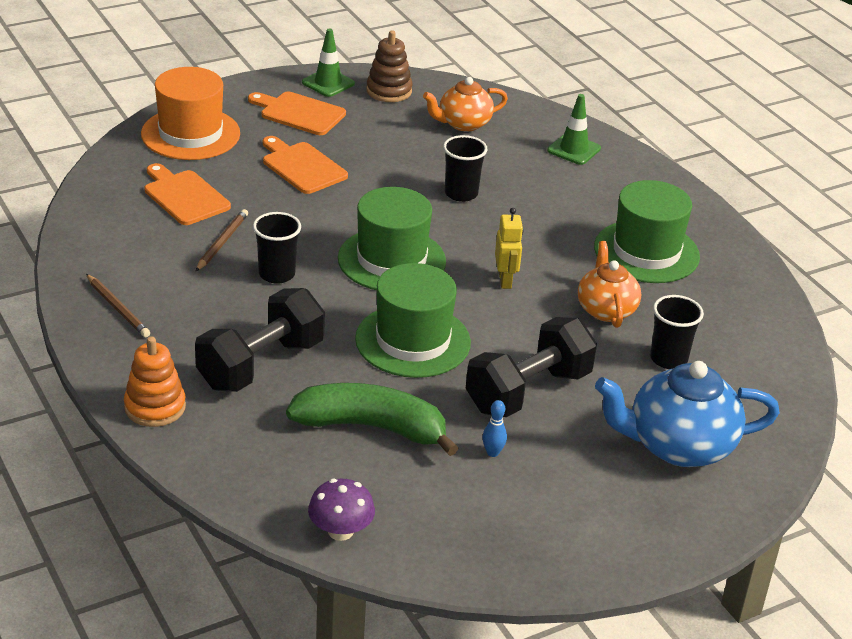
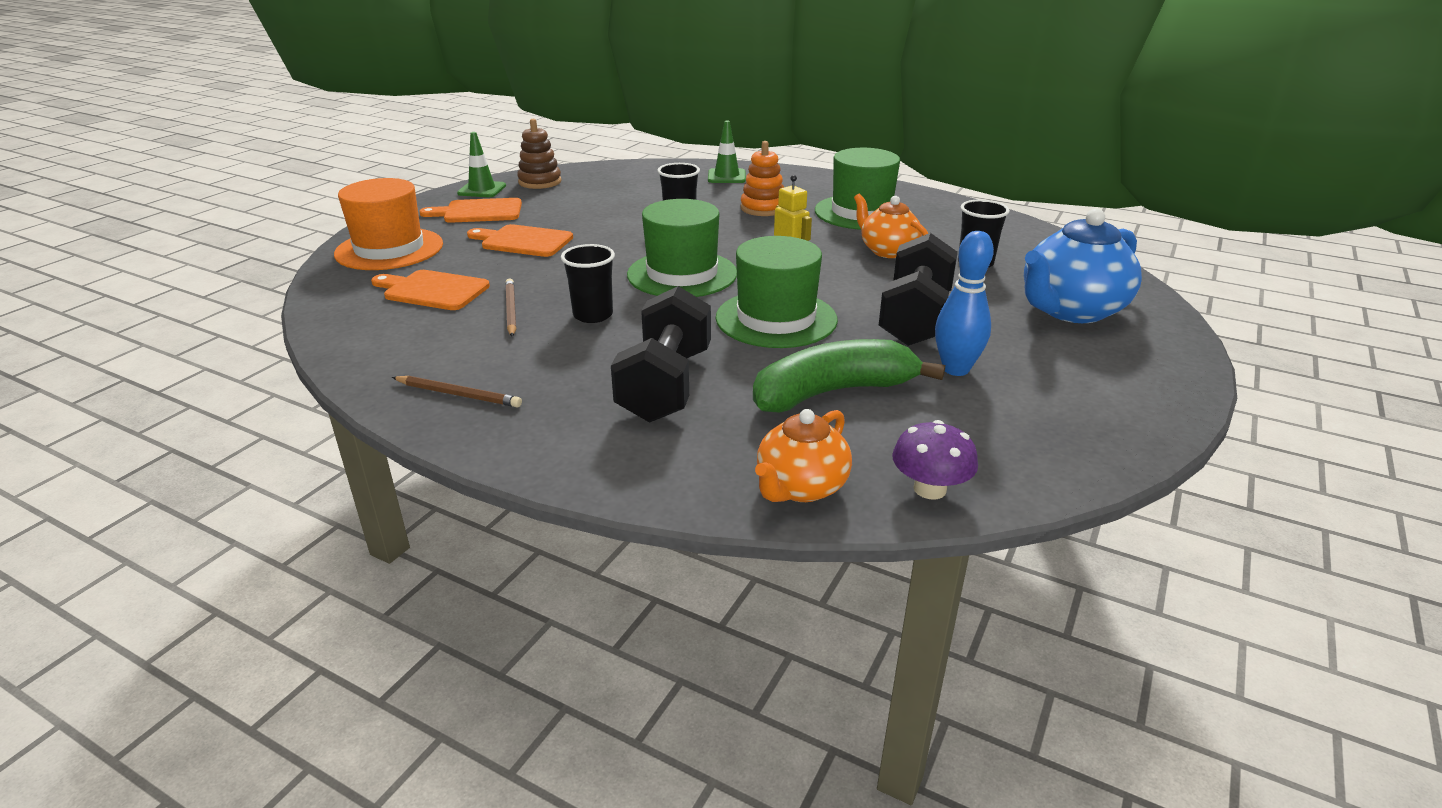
camera: 30 degrees left, 5 degrees down
(155, 407) = (601, 463): orange stacking toy -> orange stacking toy (763, 208)
(463, 124) = (625, 184): orange teapot -> orange teapot (801, 487)
(492, 452) = (956, 369): blue bowling pin -> blue bowling pin, size x2.00

